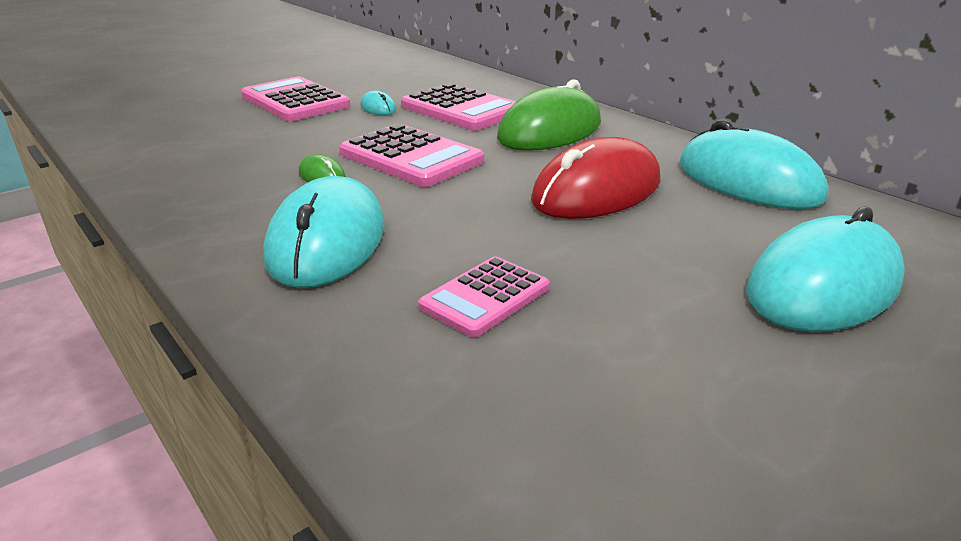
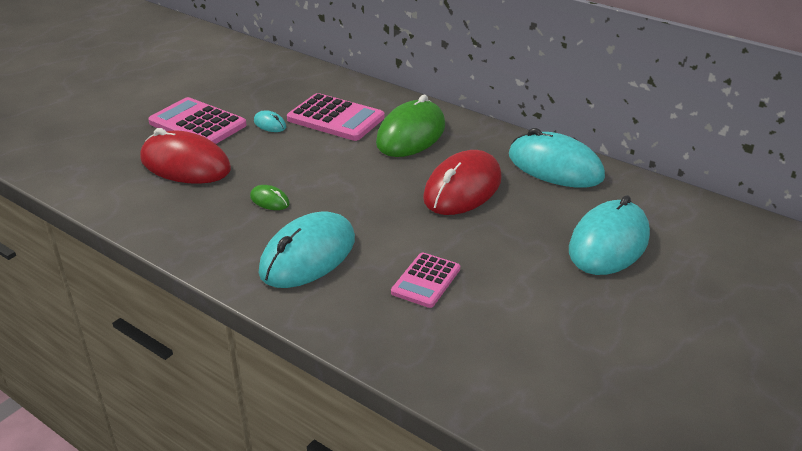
camera: 15 degrees left, 5 degrees up
(250, 133) = (185, 164): none -> red mouse
(327, 241) = (308, 255): turquoise mouse -> turquoise mouse turned 45 degrees clockwise
(411, 157) = (323, 174): pink calculator -> none

